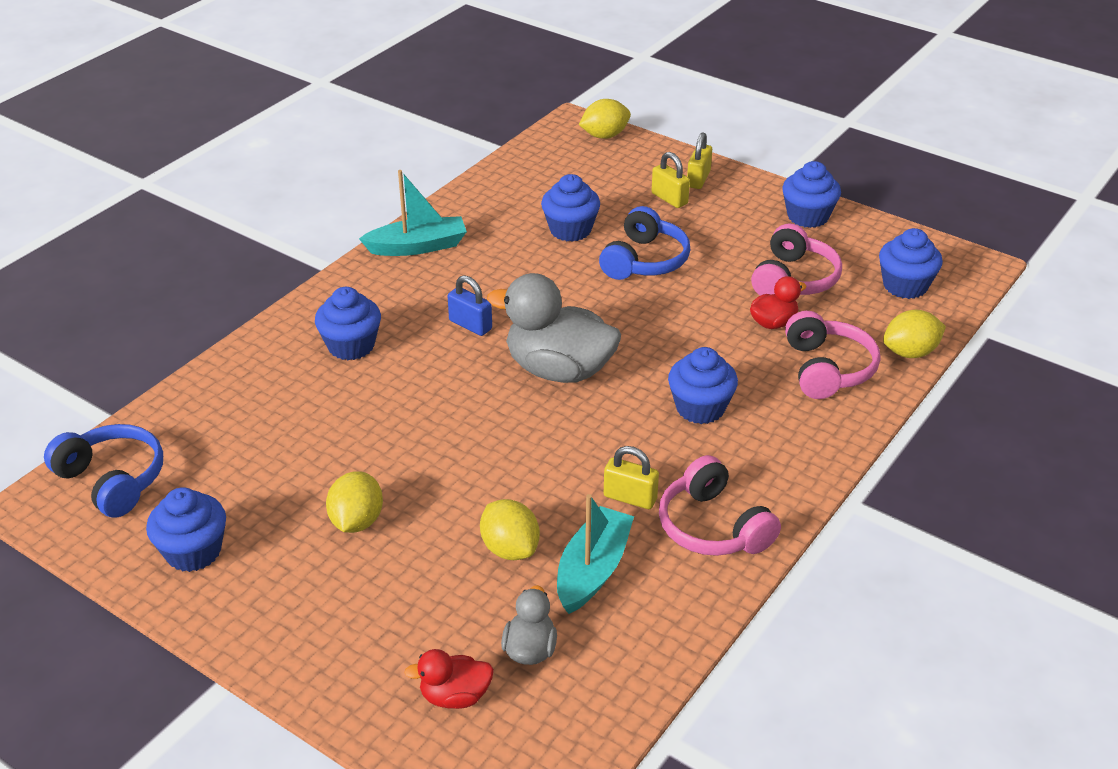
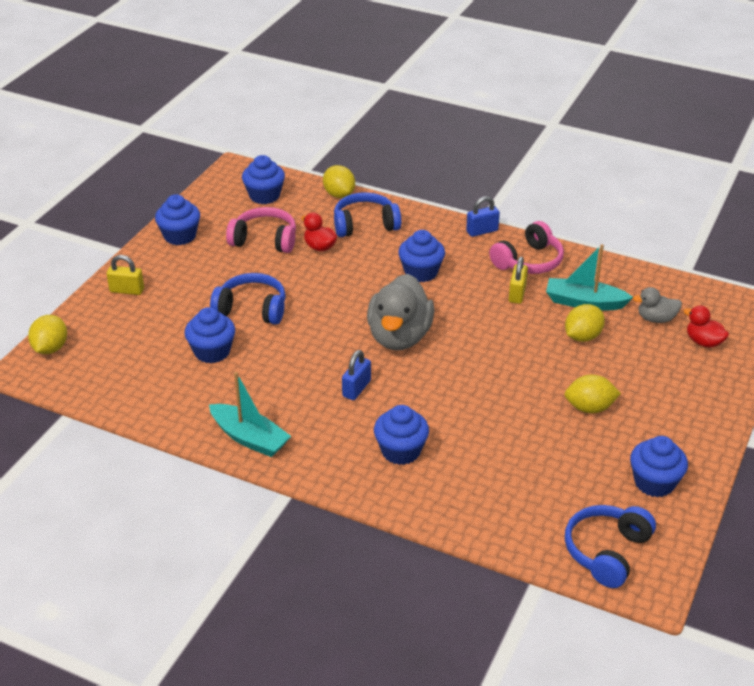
camera: 100 degrees left, 0 degrees up
(417, 246) = (249, 438): turquoise boat -> turquoise boat turned 150 degrees clockwise
(455, 696) = (703, 342): red duck -> red duck turned 150 degrees clockwise
(604, 136) = (50, 348): yellow lemon -> yellow lemon turned 45 degrees clockwise
(669, 199) = (159, 303): yellow padlock -> none
(803, 488) = (482, 231): none -> blue padlock
(827, 369) = (365, 224): pink headphones -> blue headphones

